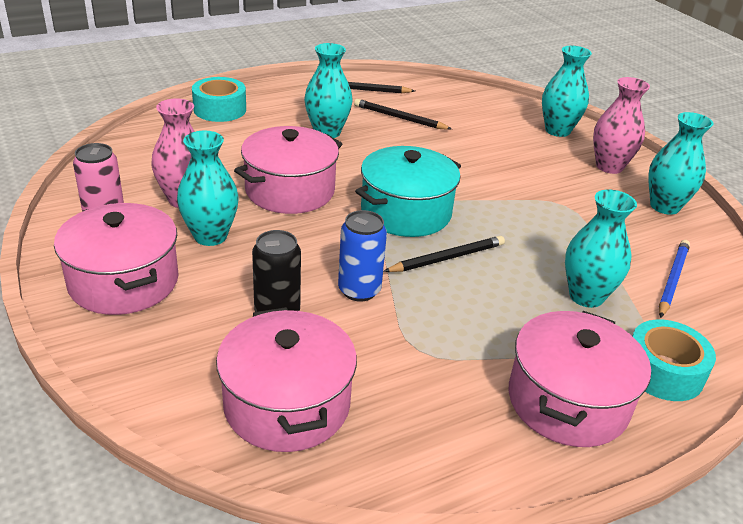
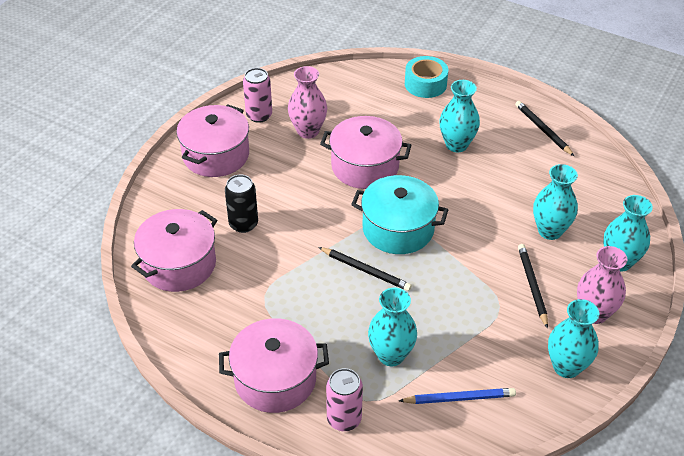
camera: 60 degrees right, 10 degrees up
(210, 236) = (284, 161): turquoise vase -> turquoise vase (550, 231)
(359, 290) = (294, 246): blue can -> none
(399, 118) = (523, 168): black pencil -> black pencil (532, 286)
(663, 372) = (344, 419): turquoise tape -> pink can

